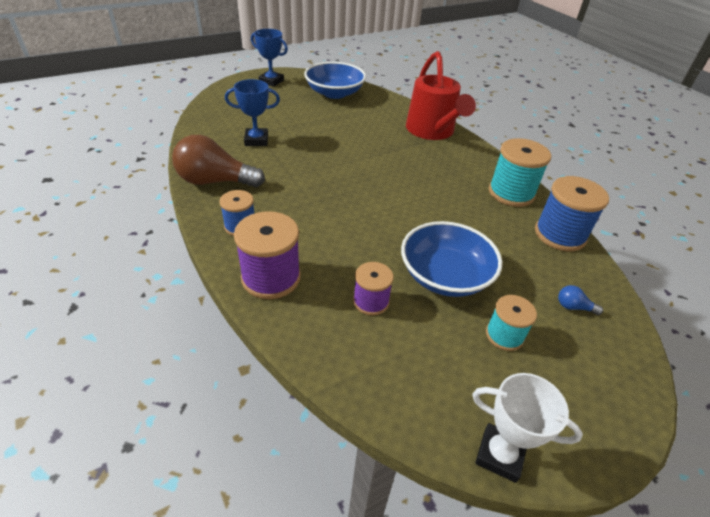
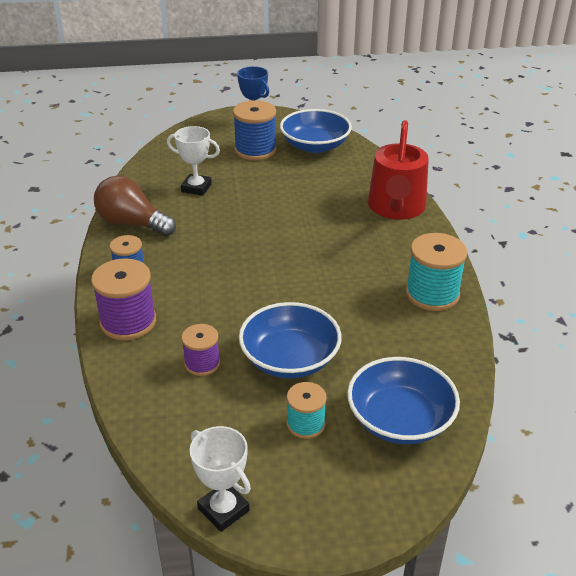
camera: 25 degrees right, 5 degrees down
(256, 140) = (196, 188): blue trophy -> white trophy
(560, 234) = (450, 349): blue spool -> blue spool (255, 150)
(573, 307) = (400, 419): blue light bulb -> blue bowl

